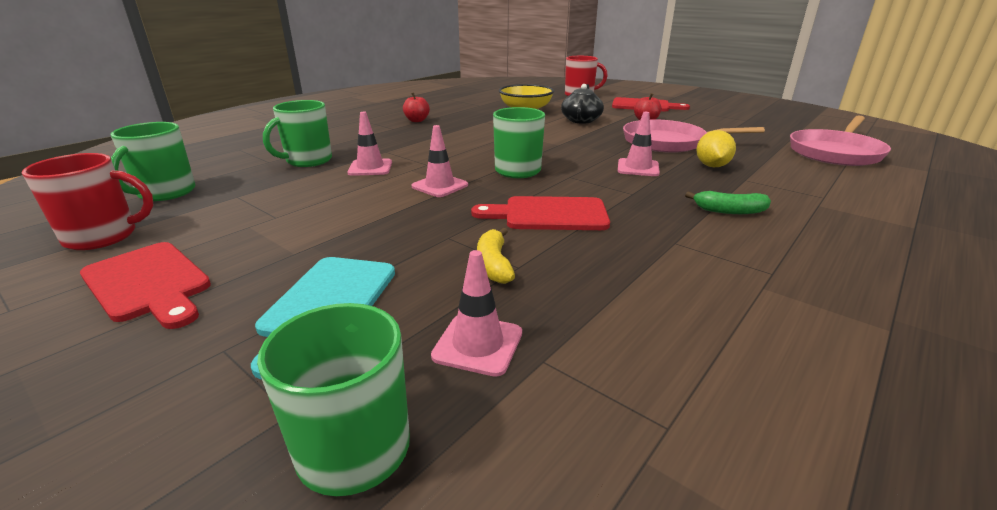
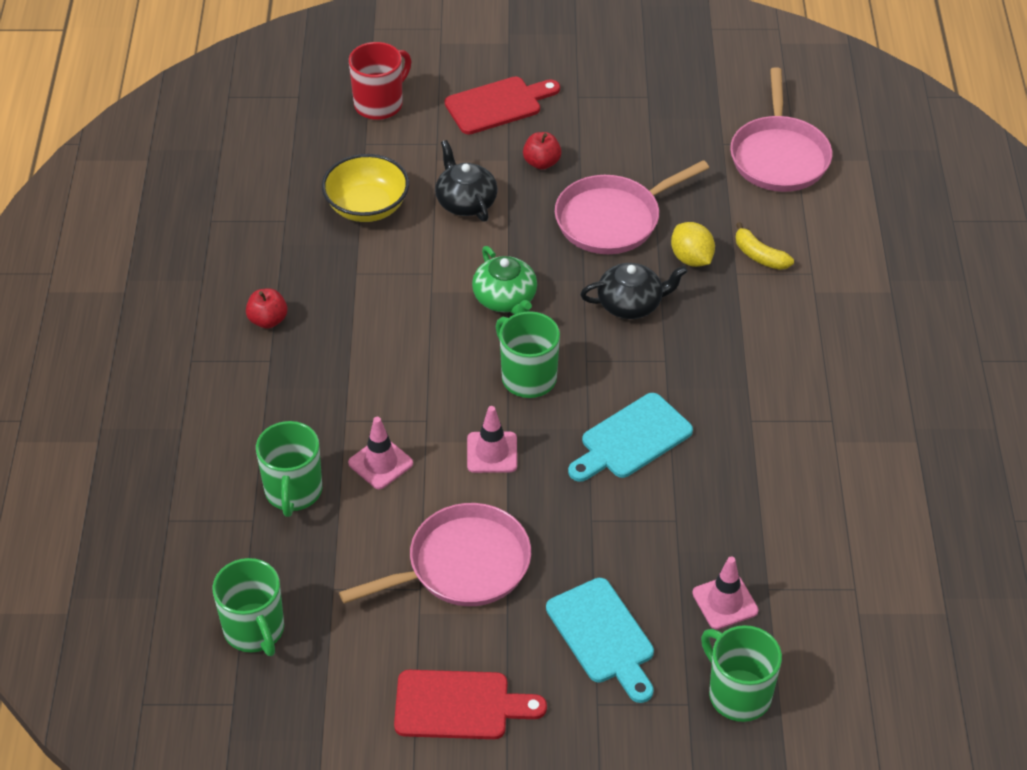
camera: 40 degrees left, 20 degrees up
(103, 236) = (325, 703): red mug -> none
(322, 219) = (463, 565): none -> pink pan
(494, 264) = (658, 529): yellow banana -> yellow banana (759, 256)
(548, 214) = (631, 439): red cutting board -> turquoise cutting board
(553, 146) = (505, 299): none -> green teapot
(638, 168) = (631, 304): pink traffic cone -> black teapot
(729, 211) = (757, 345): green banana -> none

